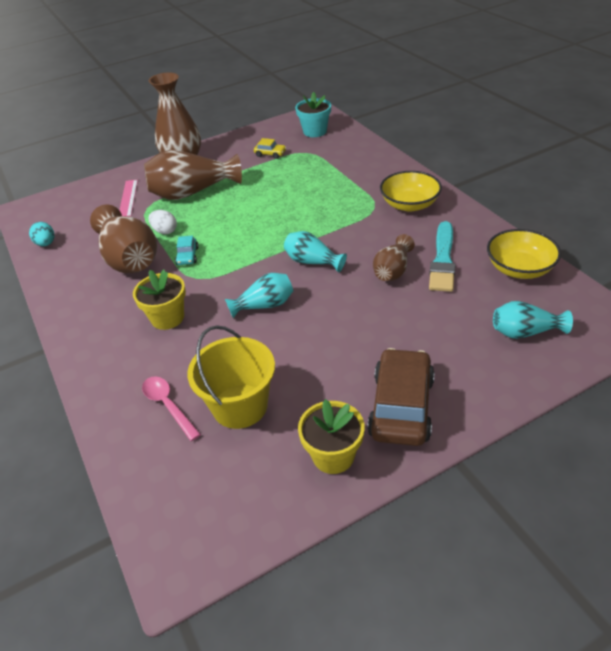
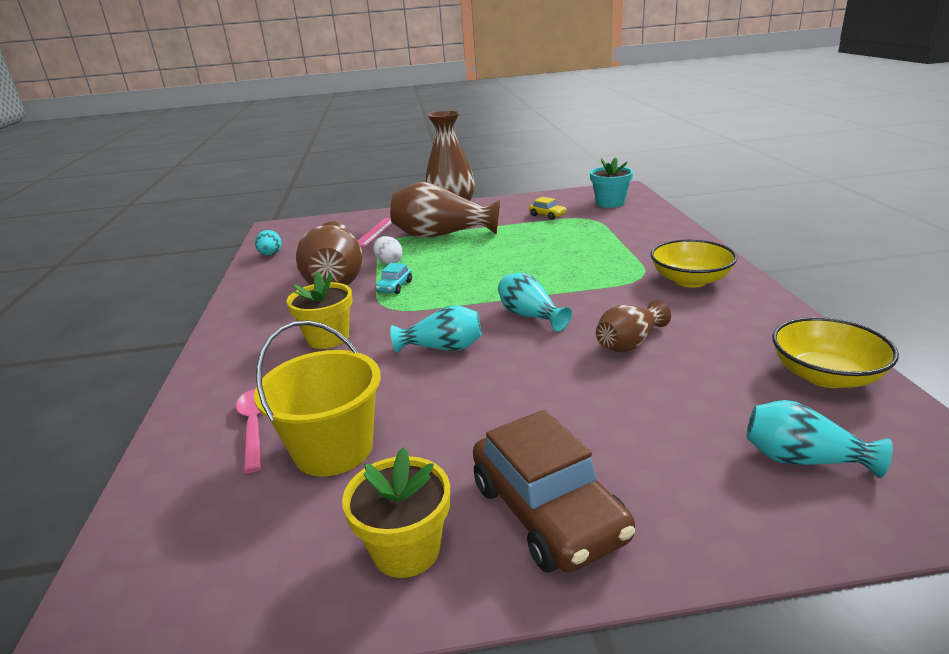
camera: 20 degrees right, 15 degrees down
(401, 407) = (547, 511): brown car -> brown car turned 120 degrees clockwise
(443, 260) = (708, 344): turquoise brush -> none

